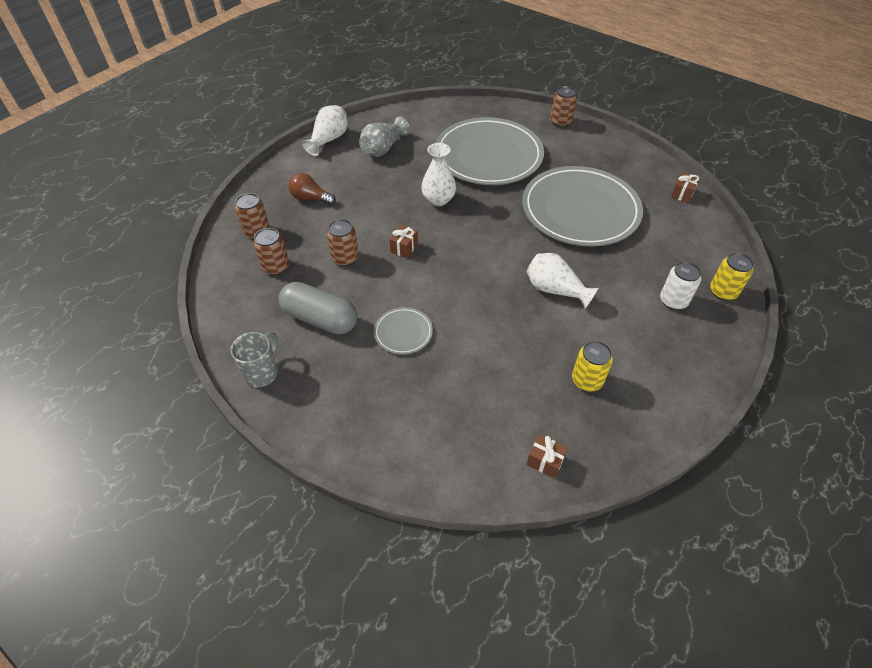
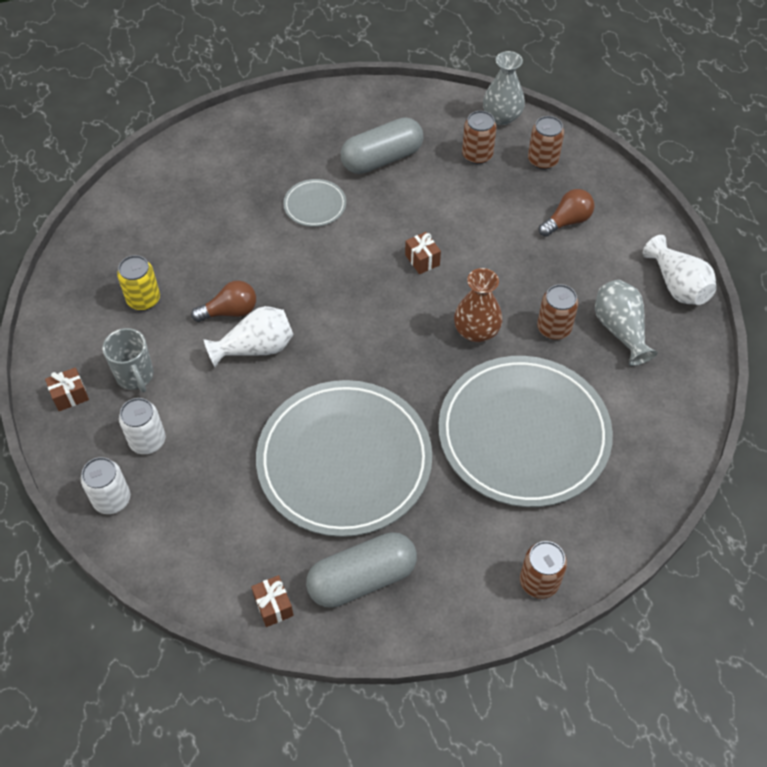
camera: 125 degrees right, 5 degrees up
(220, 272) = (502, 117): none -> grey vase
(262, 373) = (355, 103): grey mug -> grey mug (135, 376)
(345, 258) = (446, 208): brown can -> brown can (553, 328)
(438, 199) = (476, 331): white vase -> brown vase
(543, 321) = (230, 311): none -> brown light bulb
(545, 461) = (112, 224): brown gift -> brown gift (70, 396)
(630, 173) = (362, 578): none -> grey capsule
(723, 292) = (112, 499): yellow can -> white can

